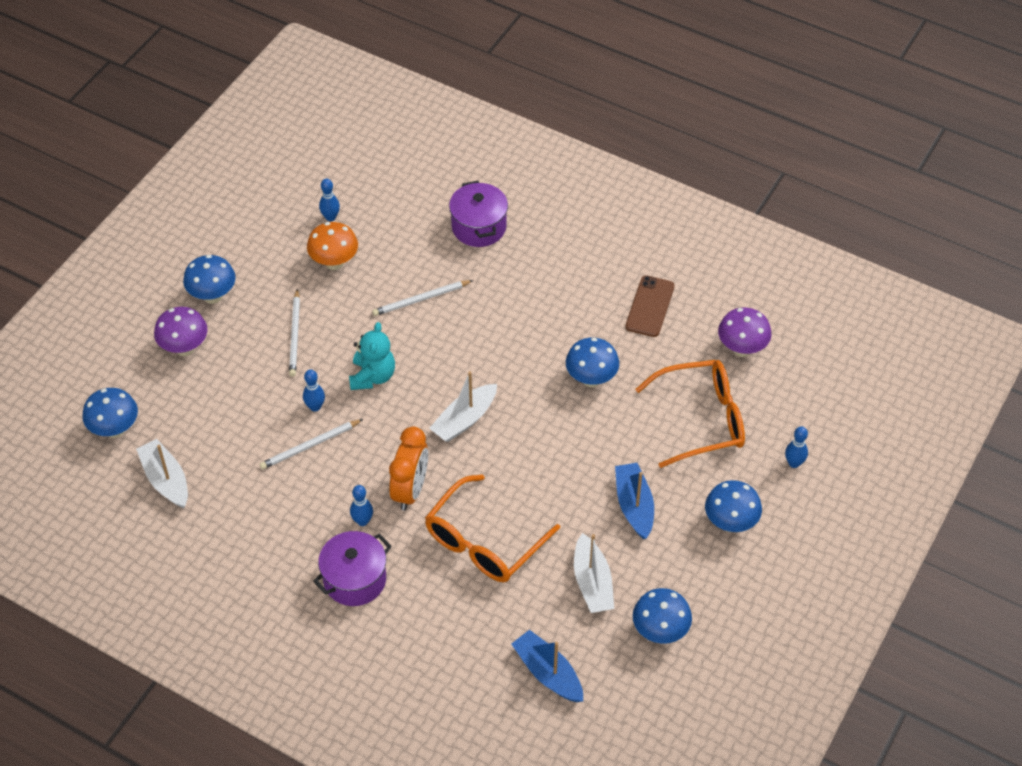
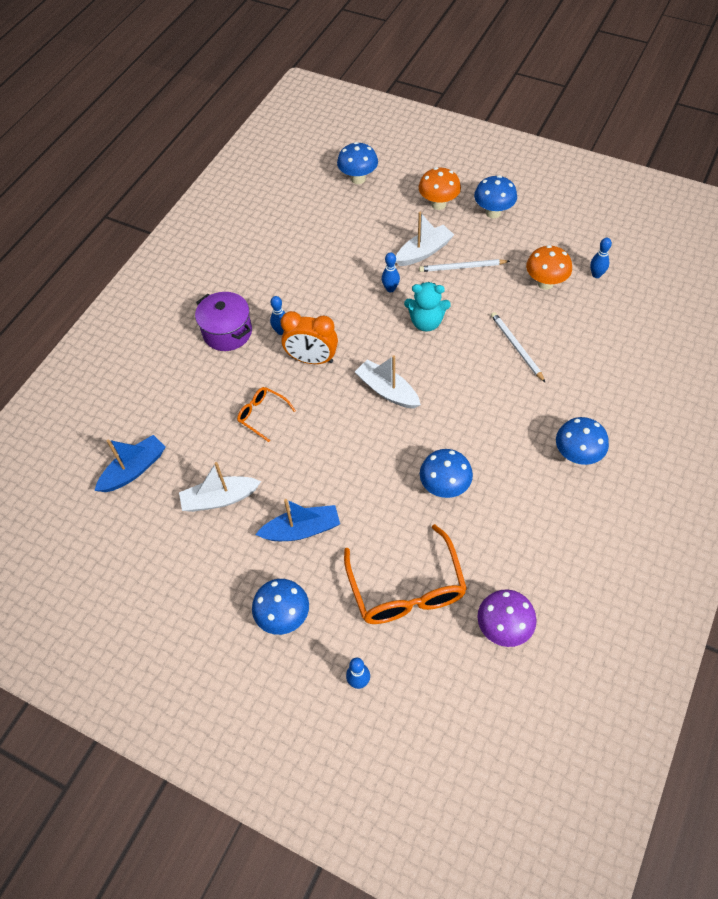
camera: 90 degrees right, 5 degrees up
(166, 480) = (315, 212): white boat -> white boat (424, 252)
(184, 348) = (438, 204): purple mushroom -> orange mushroom
(310, 446) = (352, 290): white pencil -> none
(479, 227) = (614, 383): purple pot -> none
(484, 541) = (262, 415): orange glasses -> orange glasses, size x0.51
(650, 306) = (544, 536): brown phone -> none
(660, 631) = (167, 555): blue mushroom -> blue mushroom (577, 455)

